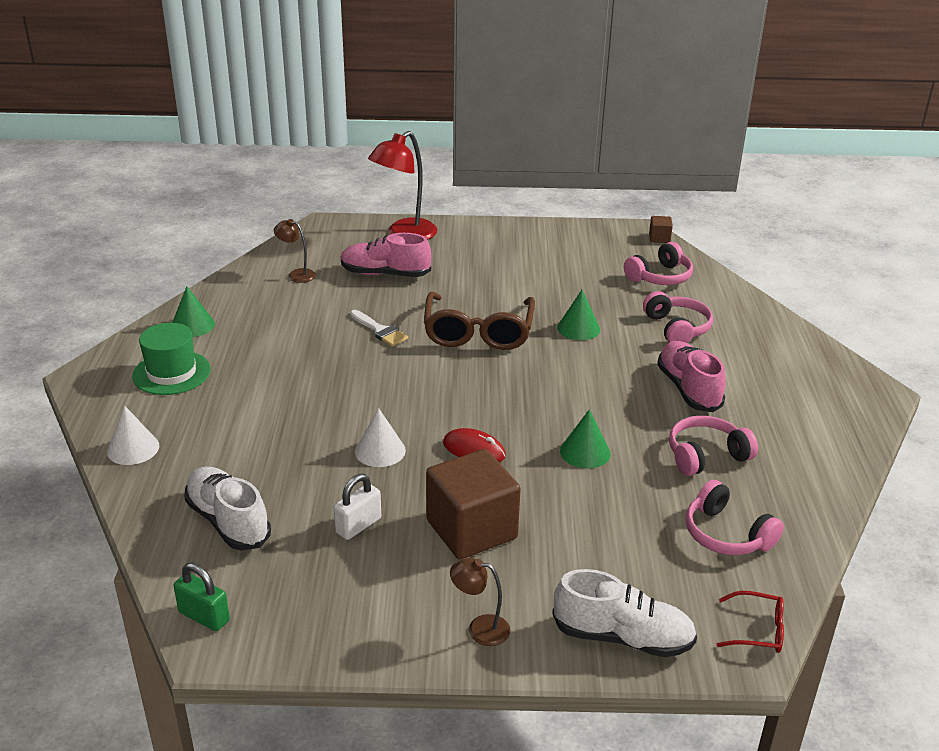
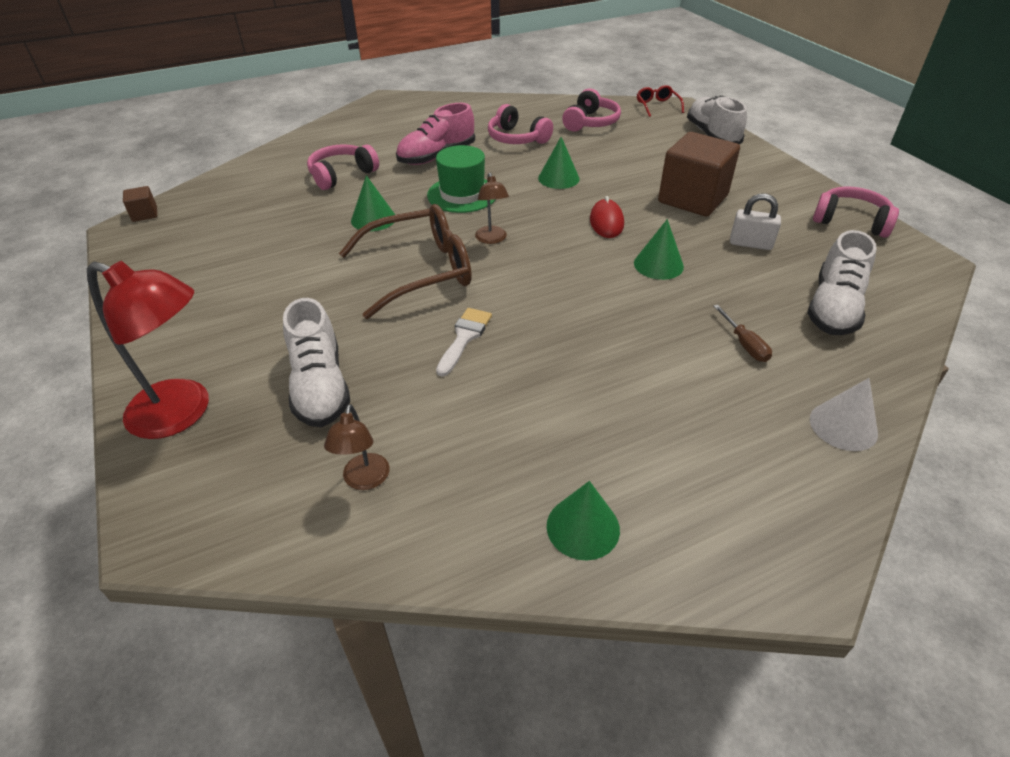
camera: 115 degrees left, 10 degrees up
(171, 373) = (700, 479): green hat -> green hat (462, 194)
(204, 616) = (919, 274): green padlock -> none
(244, 447) = (744, 344): none -> brown screwdriver
(380, 451) = (658, 265): white cone -> green cone
(385, 274) = (320, 386): pink shoe -> white shoe
(480, 628) = (768, 174): brown lamp -> brown lamp (492, 239)
(660, 277) = (241, 198): pink headphones -> pink headphones (851, 221)

